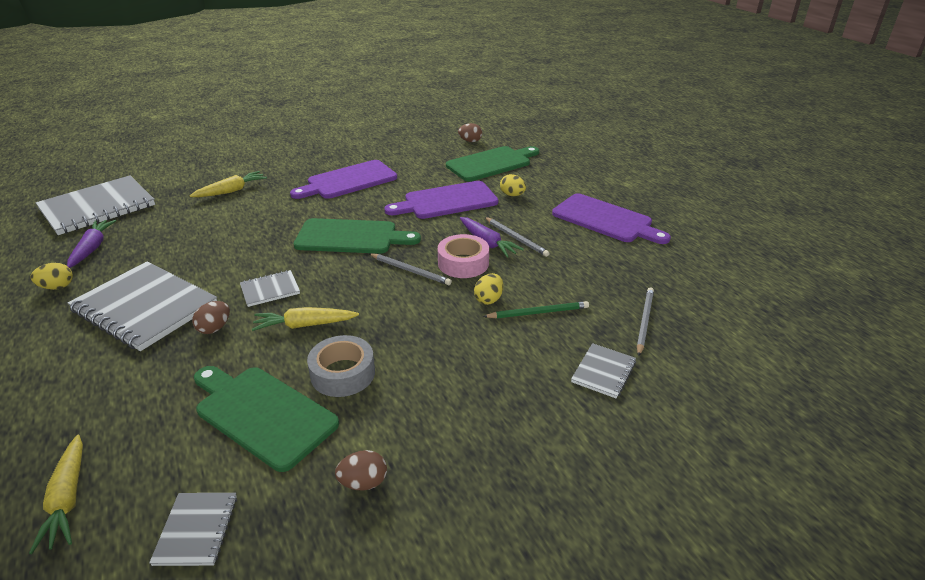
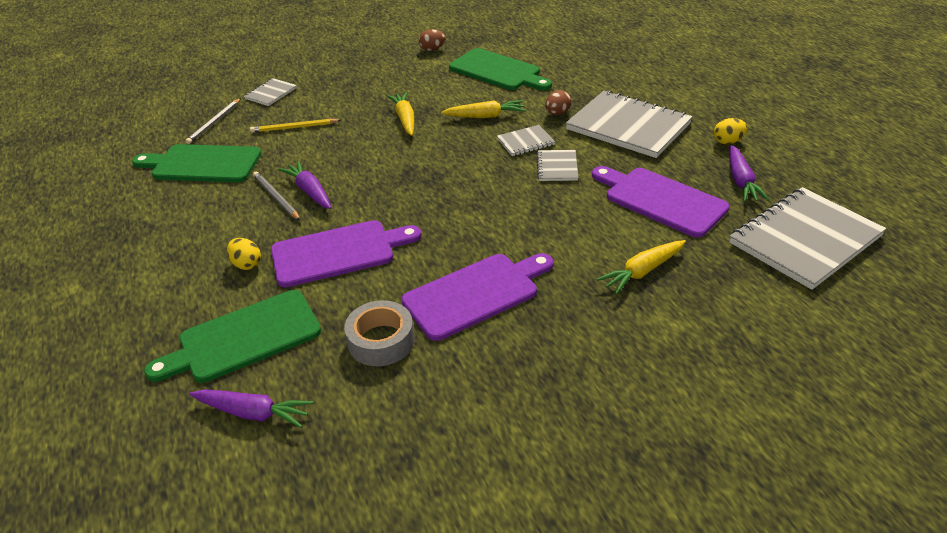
camera: 175 degrees left, 5 degrees up
(68, 499) = (585, 41): yellow carrot -> yellow carrot (405, 119)
(196, 530) = (512, 35): grey notebook -> grey notebook (557, 167)
(343, 373) = (450, 89): grey tape -> grey tape (381, 341)
(351, 237) = (458, 197): green cutting board -> green cutting board (202, 164)
(410, 271) = (396, 160): grey pencil -> none
(463, 263) = (343, 168): pink tape -> none
(470, 141) = (253, 413): brown egg -> purple carrot
(488, 299) = (331, 137): yellow egg -> none
(538, 312) = (294, 128): green pencil -> yellow pencil
(605, 220) = (158, 223): purple cutting board -> purple cutting board (661, 200)

